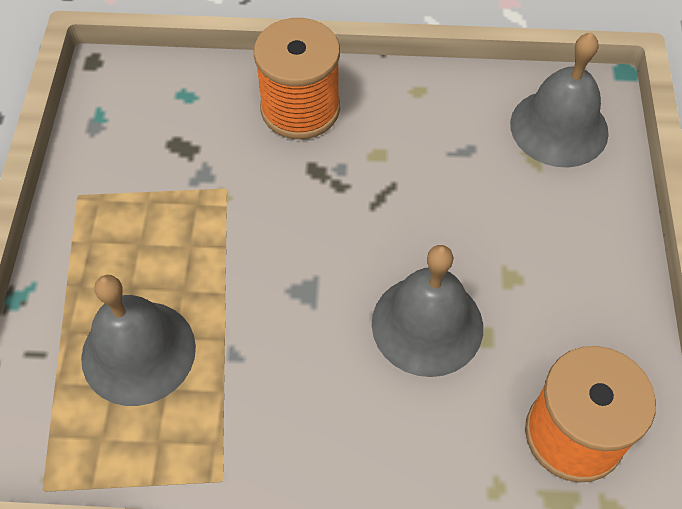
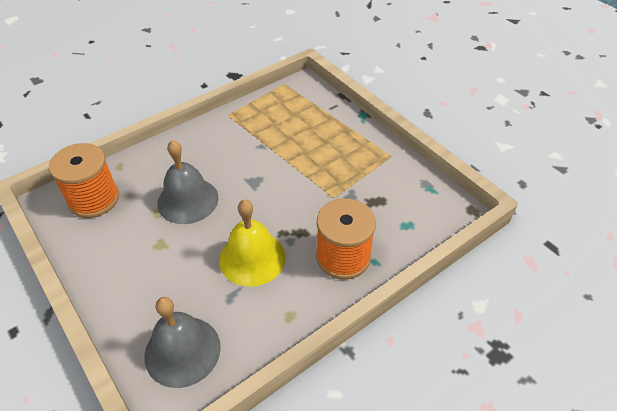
camera: 140 degrees right, 10 degrees down
(138, 352) = (297, 126): grey bell -> none
(406, 177) = (252, 258): none -> yellow bell

